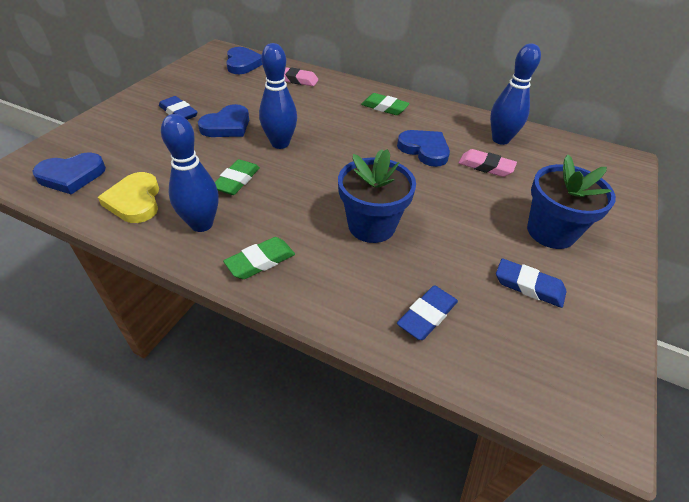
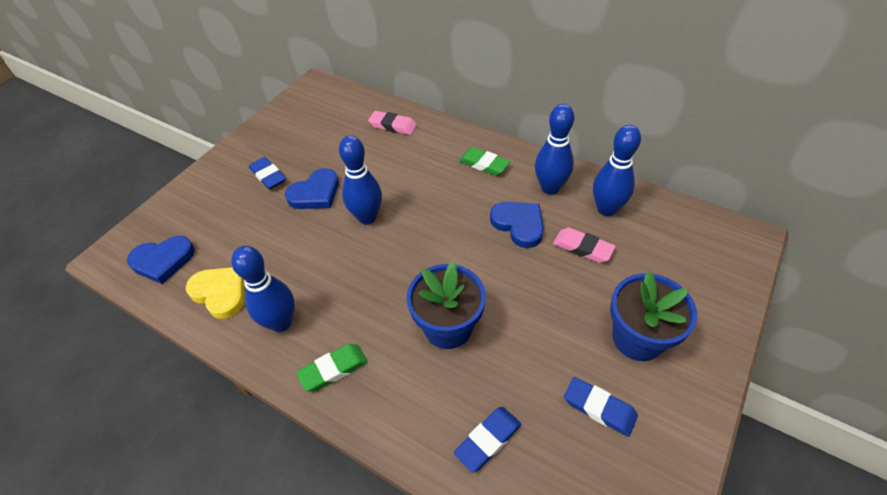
camera: 10 degrees right, 5 degrees up
(135, 201) = (220, 293): yellow heart -> yellow heart turned 135 degrees clockwise
(237, 180) = (319, 267): green eraser -> none
(243, 64) = (339, 104): blue heart -> none
(447, 124) = (550, 188): none -> blue bowling pin

